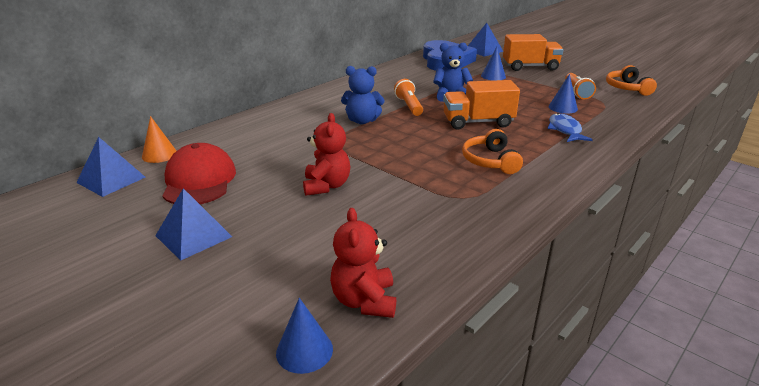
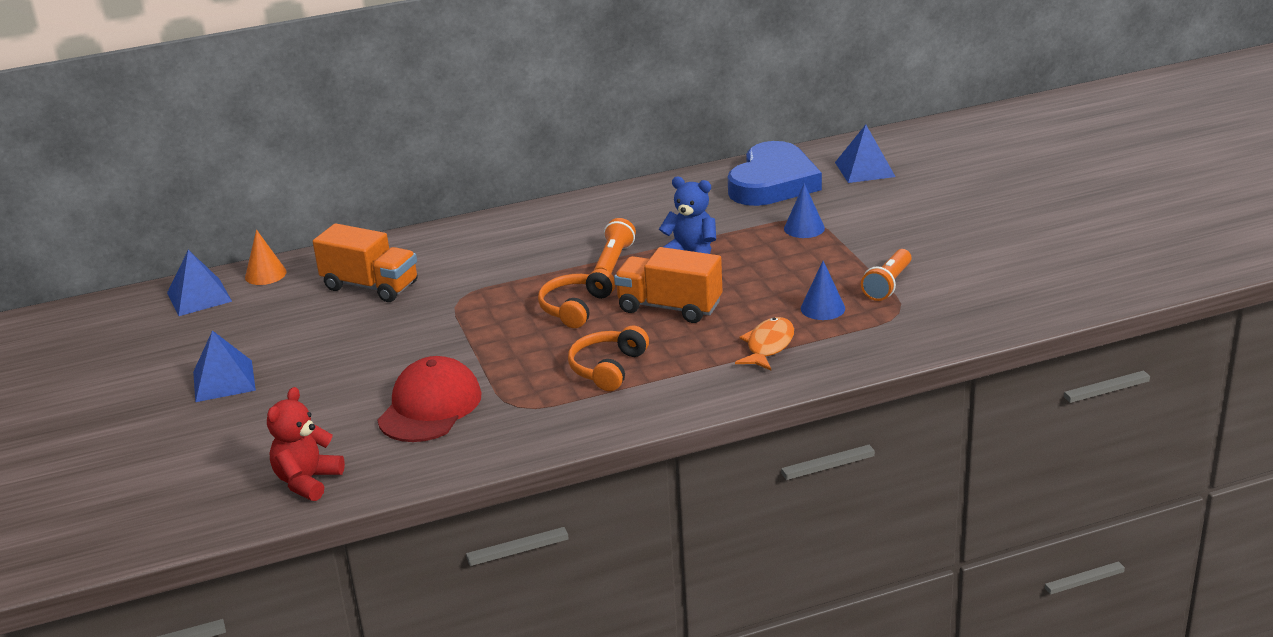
camera: 30 degrees right, 0 degrees up
(199, 181) = (277, 318): red cap -> red cap (430, 407)
(304, 350) = (224, 505): blue cone -> none
(326, 186) = (393, 356): red teddy bear -> none
(362, 121) = (527, 273): blue teddy bear -> none
(530, 67) = (890, 220): orange truck -> orange truck (370, 286)
(565, 130) = (768, 346): blue fish -> orange fish
(627, 88) = (982, 293): orange headphones -> orange headphones (576, 308)

